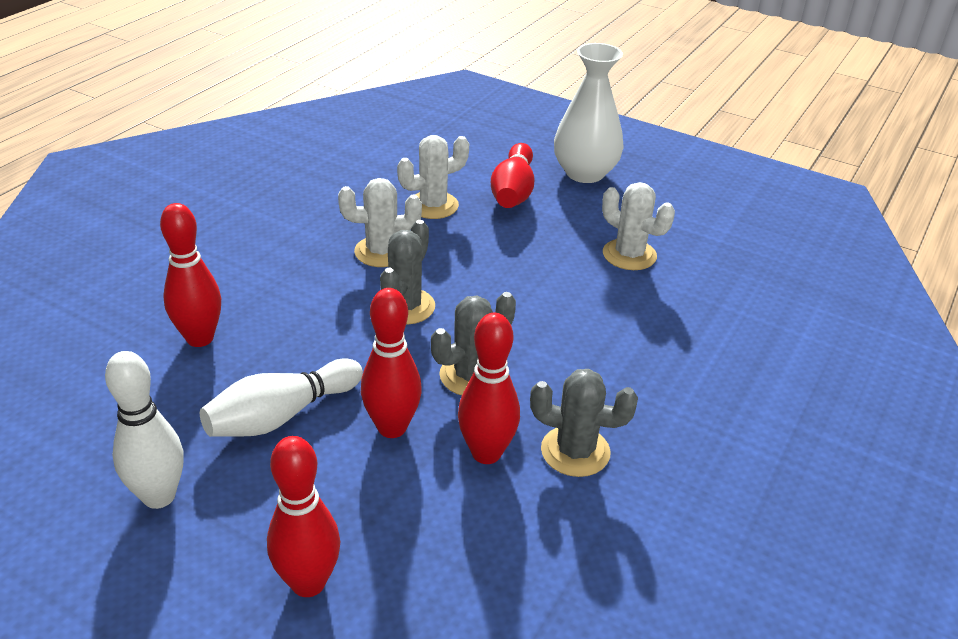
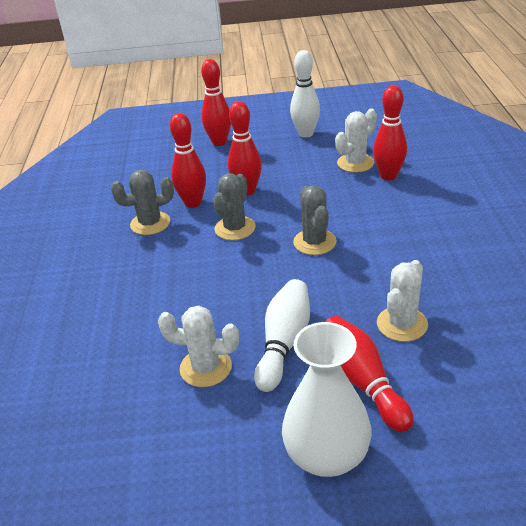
camera: 150 degrees right, 0 degrees up
(281, 416) = (301, 171): white bowling pin -> white bowling pin (284, 343)
(381, 252) = (378, 266): white cactus -> white cactus (355, 163)

